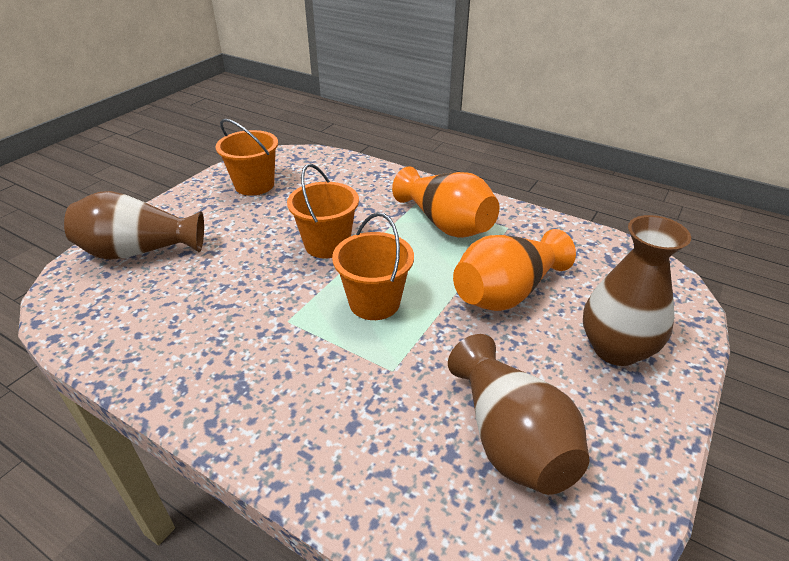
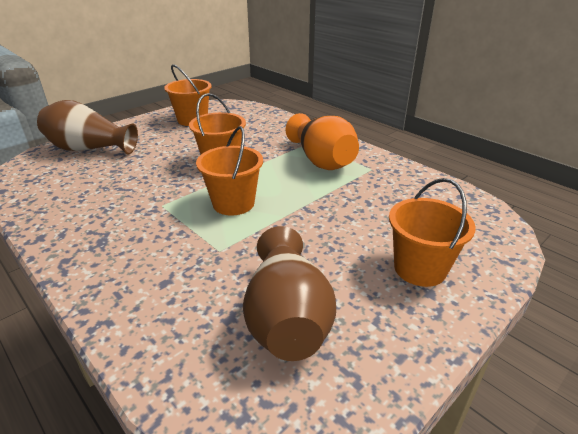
camera: 15 degrees right, 5 degrees down
(506, 292) = (344, 213): orange vase -> none
(615, 349) = (420, 268): brown vase -> orange bucket

